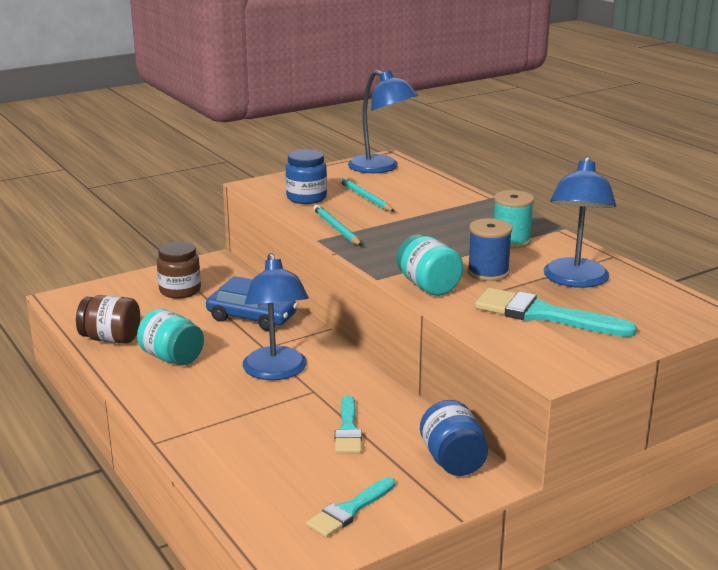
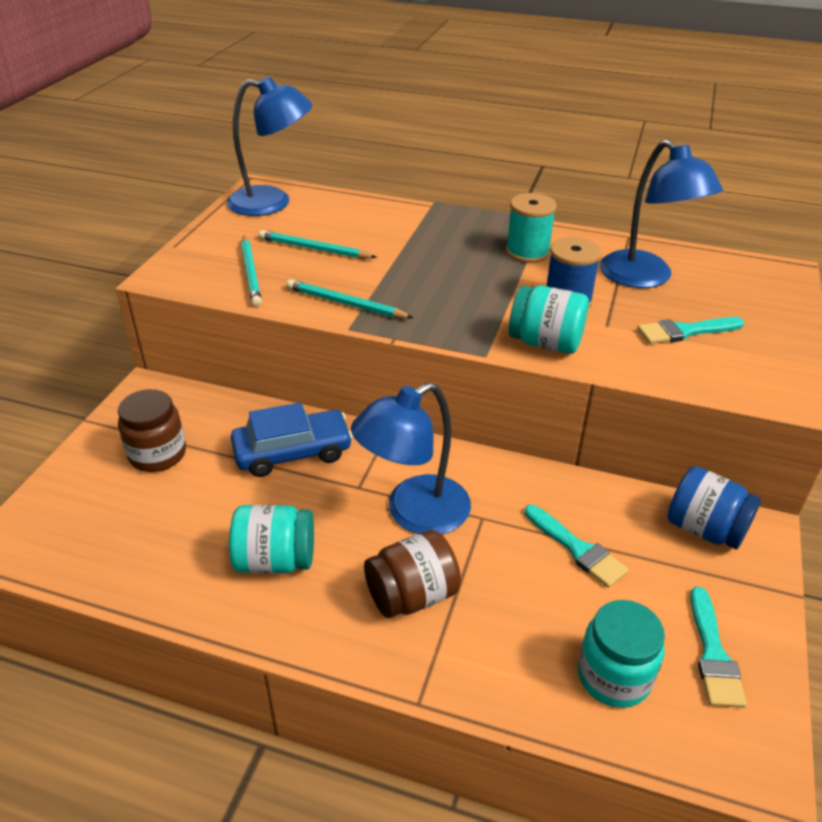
camera: 40 degrees left, 15 degrees up
(111, 339) = (160, 575): brown jar -> brown jar (412, 595)
(272, 487) = (613, 676): none -> turquoise jar
(276, 372) = (414, 513): blue lamp -> blue lamp turned 105 degrees clockwise
(306, 198) = (251, 273): blue jar -> turquoise pencil
(543, 315) = (685, 331): turquoise brush -> turquoise brush, size x0.62

